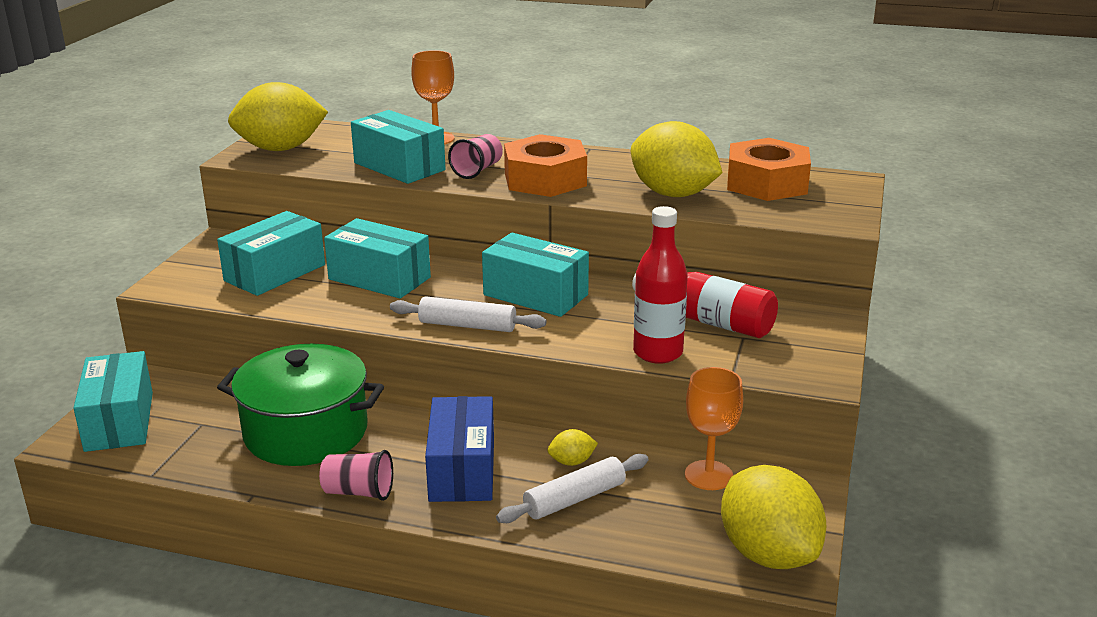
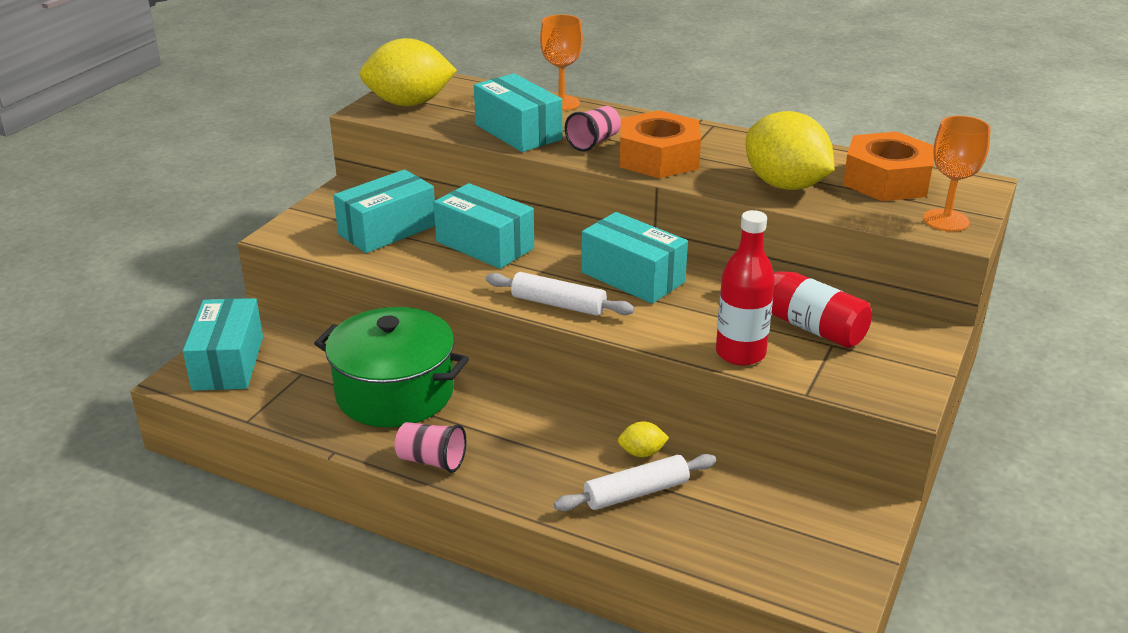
camera: 10 degrees right, 5 degrees up
(462, 470) = (534, 449): blue box -> none
(708, 475) = (775, 483): orange goblet -> orange goblet (946, 220)
(768, 554) = (816, 575): yellow lemon -> none

